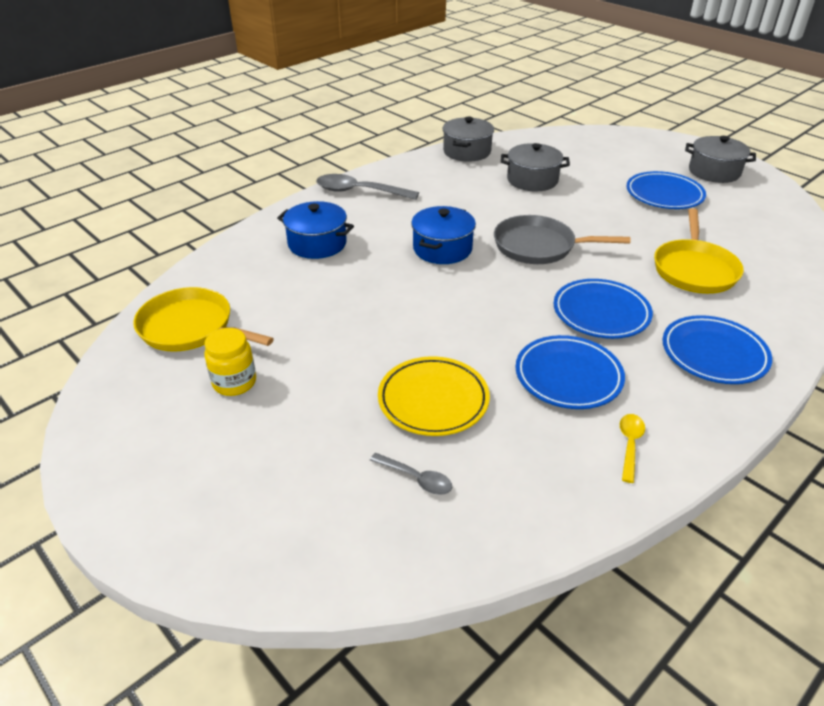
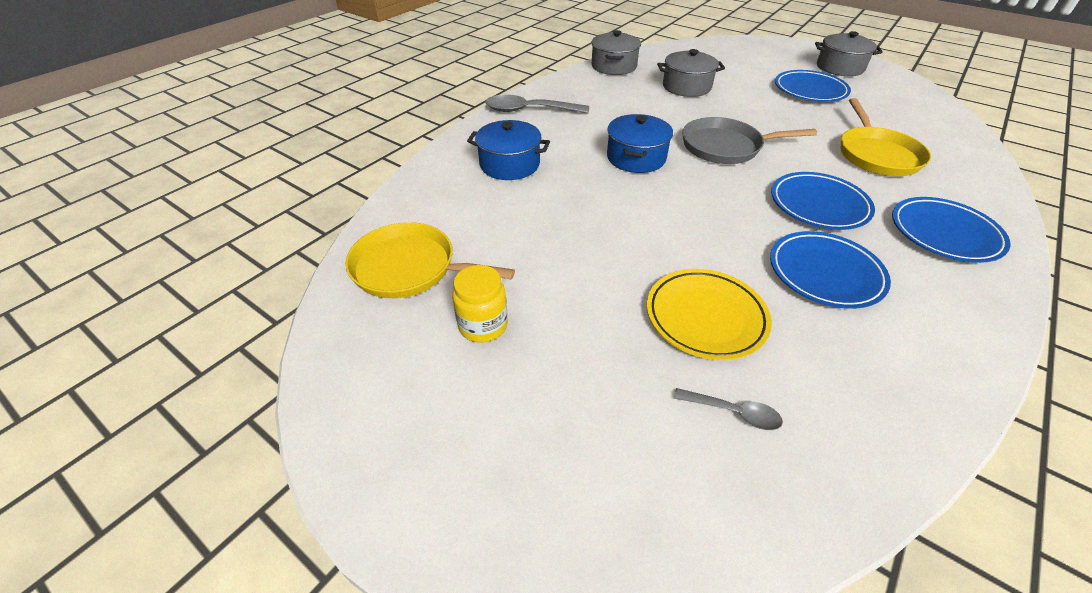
camera: 10 degrees left, 5 degrees up
(629, 445) = (926, 339): yellow spoon -> none

